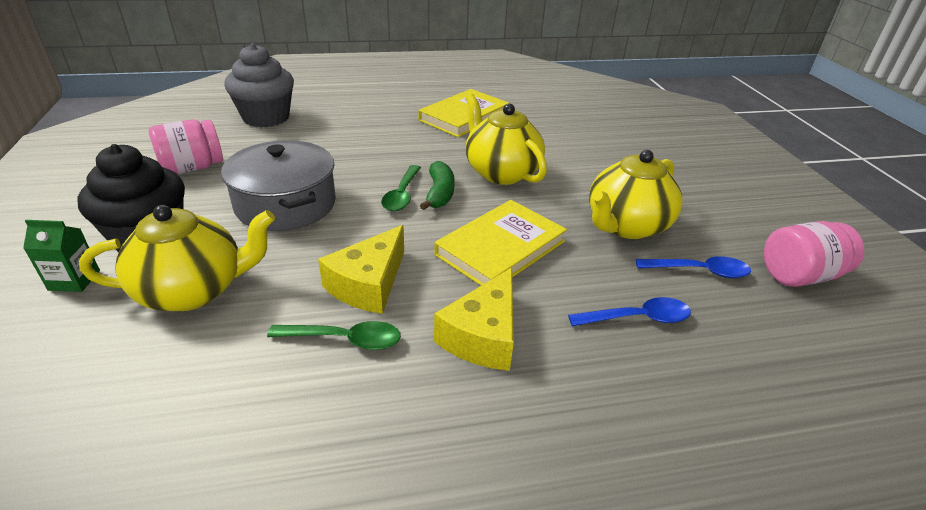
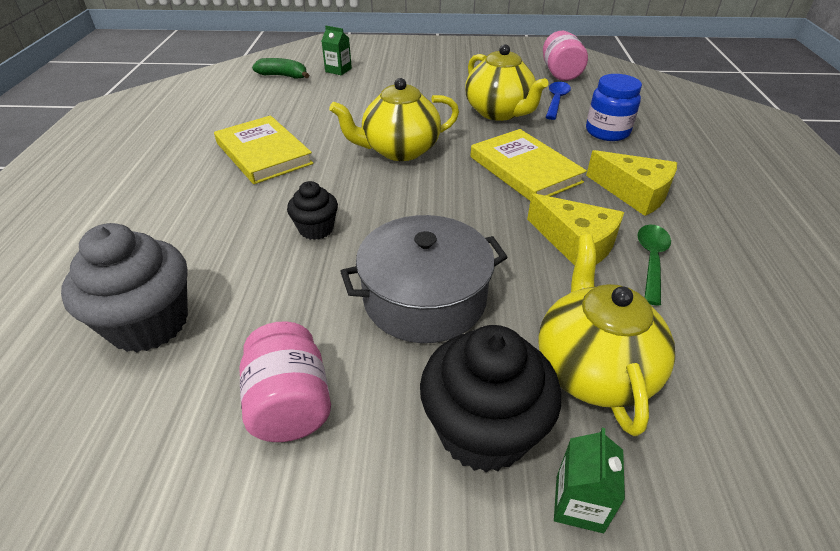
camera: 75 degrees left, 5 degrees up
(366, 151) = (316, 229): none -> black cupcake
(402, 195) = (426, 211): green spoon -> none
(439, 193) = (429, 189): green banana -> green banana (283, 76)
(637, 318) = (607, 132): blue spoon -> blue jar
(643, 124) = (338, 70): none -> green carton

